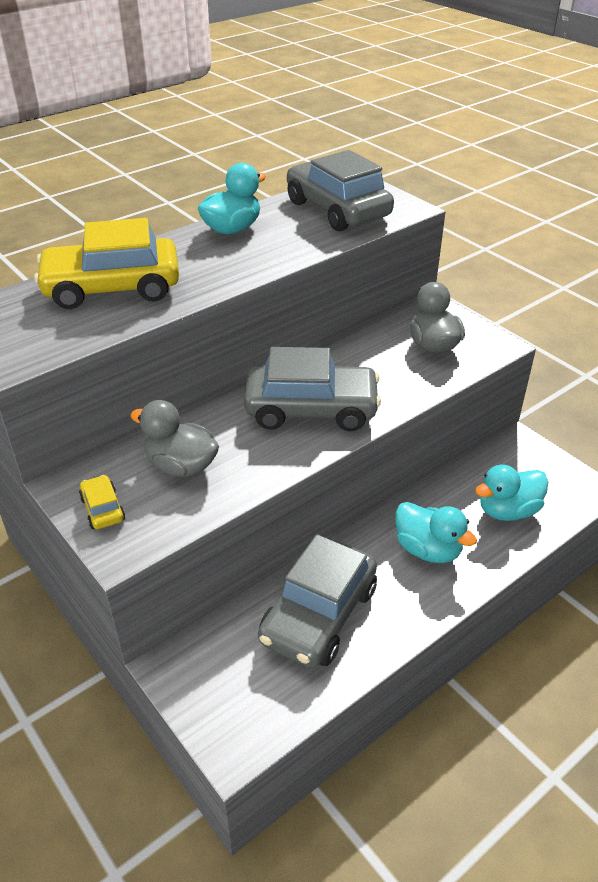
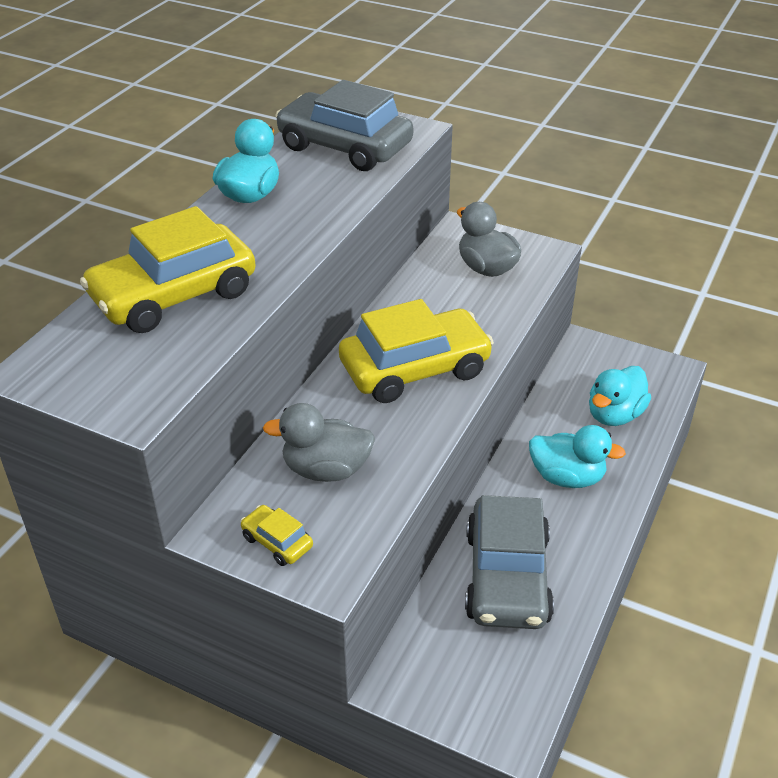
camera: 25 degrees left, 0 degrees up
(311, 409) = (415, 369): grey car -> yellow car

